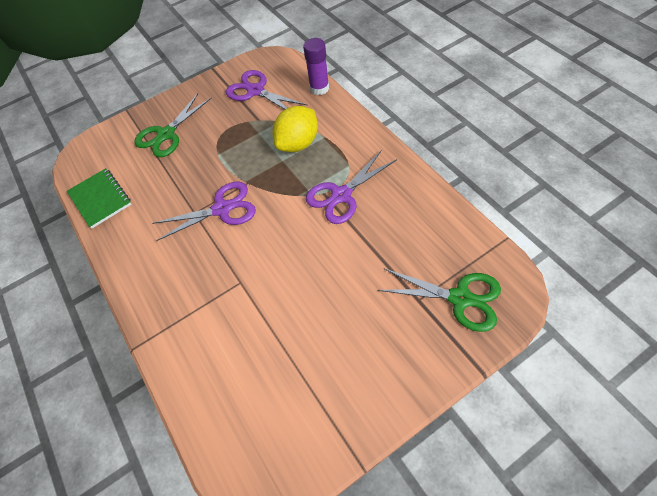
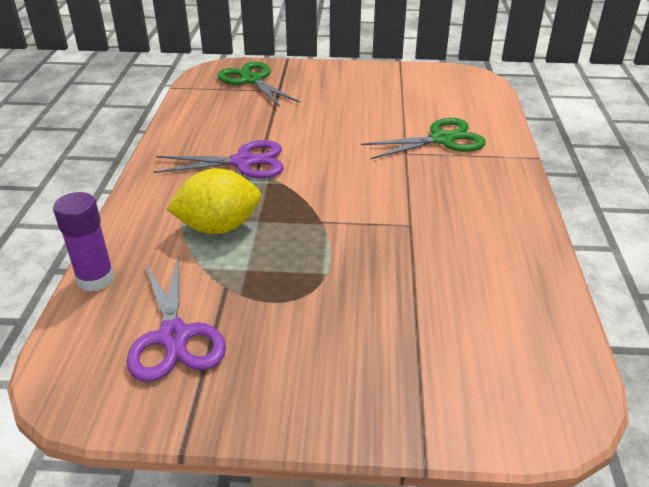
camera: 150 degrees left, 20 degrees down
(100, 199) = (536, 306): green notebook -> none
(166, 134) = (378, 351): green scissors -> green scissors (442, 140)
(222, 209) = (374, 211): purple scissors -> none

